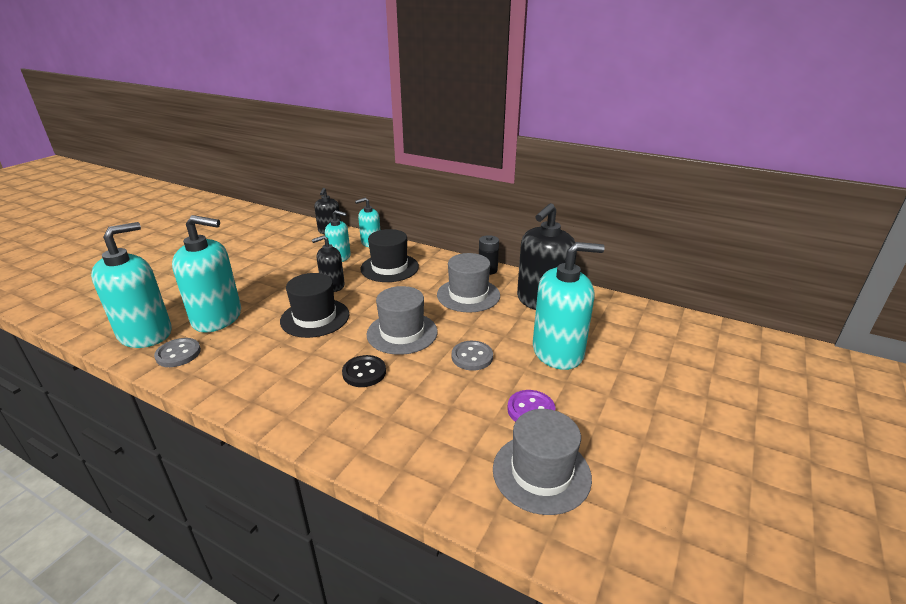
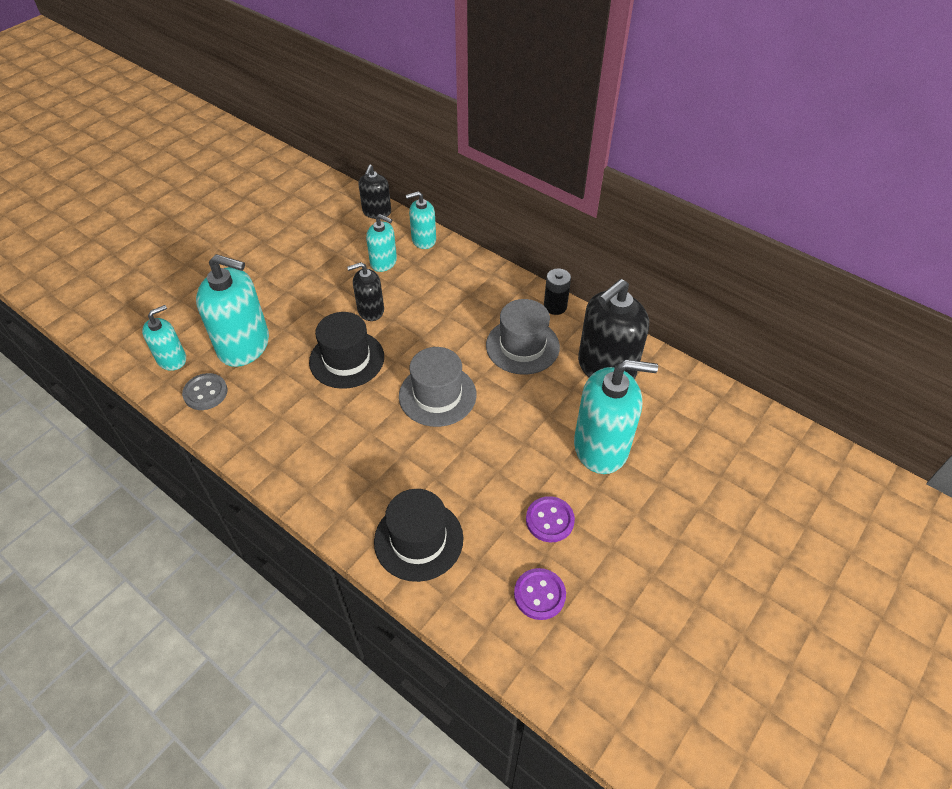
camera: 10 degrees right, 20 degrees up
(145, 334) = (172, 359): turquoise soap dispenser -> turquoise soap dispenser, size x0.56
(364, 372) = (390, 446): black button -> none
(389, 268) = (439, 288): black hat -> black hat (418, 540)
(472, 357) = (506, 441): grey button -> none
(541, 472) = (539, 595): grey hat -> purple button

